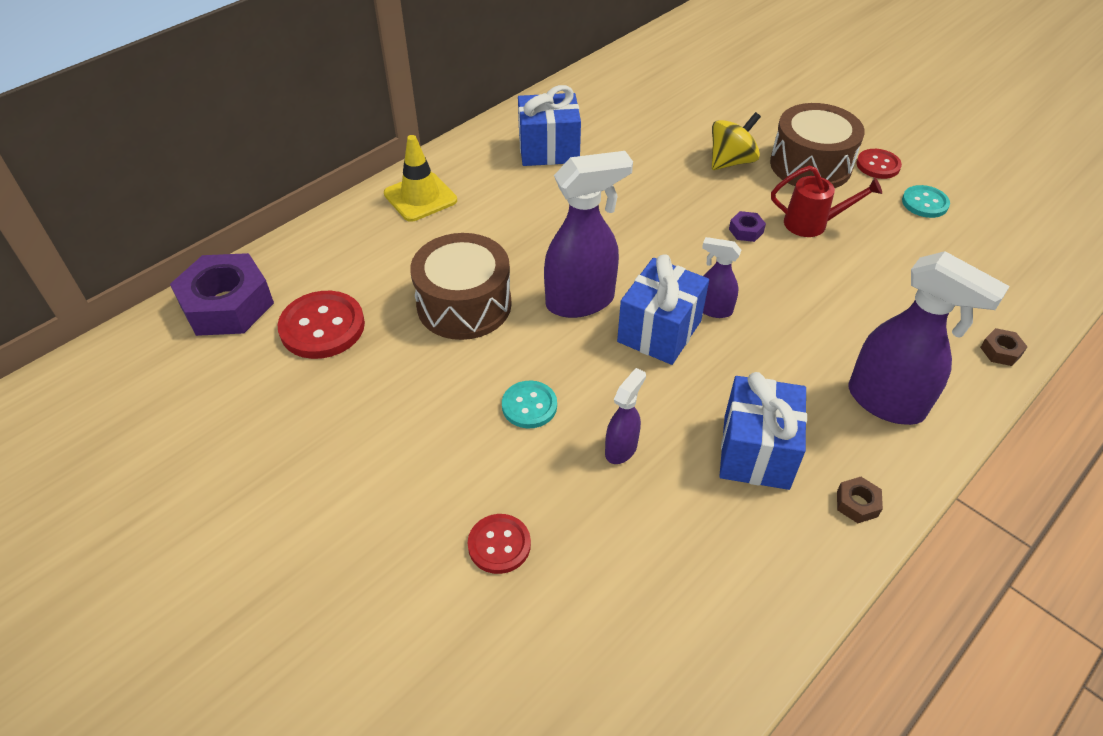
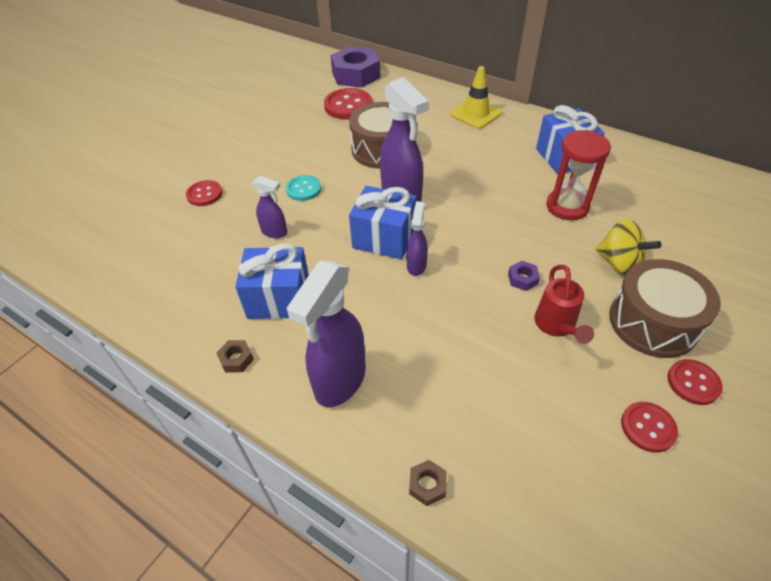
camera: 80 degrees right, 0 degrees up
(638, 171) = (567, 206): none -> red hourglass
(924, 203) = (648, 427): turquoise button -> red button

